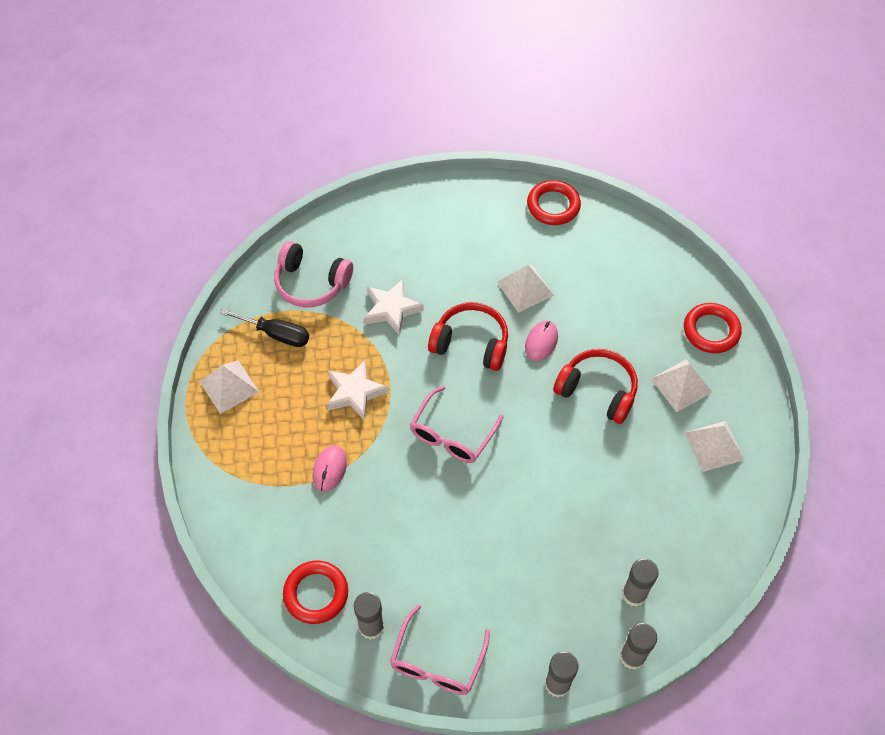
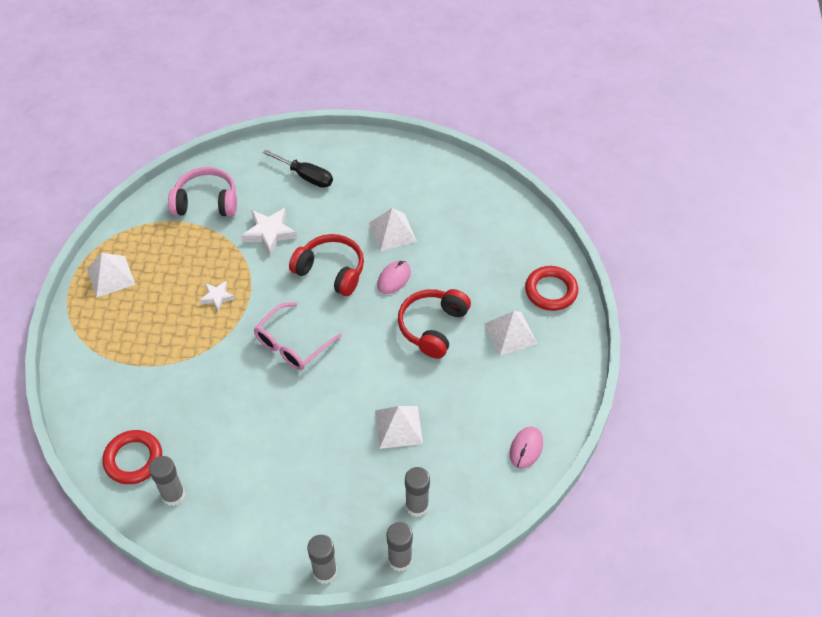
camera: 10 degrees right, 5 degrees down
(276, 334) = (164, 239): black screwdriver -> black screwdriver (306, 176)
(311, 283) = (206, 202): pink headphones -> pink headphones turned 150 degrees clockwise
(329, 469) = (176, 357): pink mouse -> pink mouse (526, 448)
(355, 392) = (217, 297): white star -> white star, size x0.60
(437, 661) = (222, 534): pink glasses -> none
(553, 206) = (437, 167): red ring -> none
(597, 391) = (433, 327): red headphones -> red headphones turned 105 degrees counterclockwise
(714, 446) = (526, 389): white pyramid -> white pyramid (398, 427)

